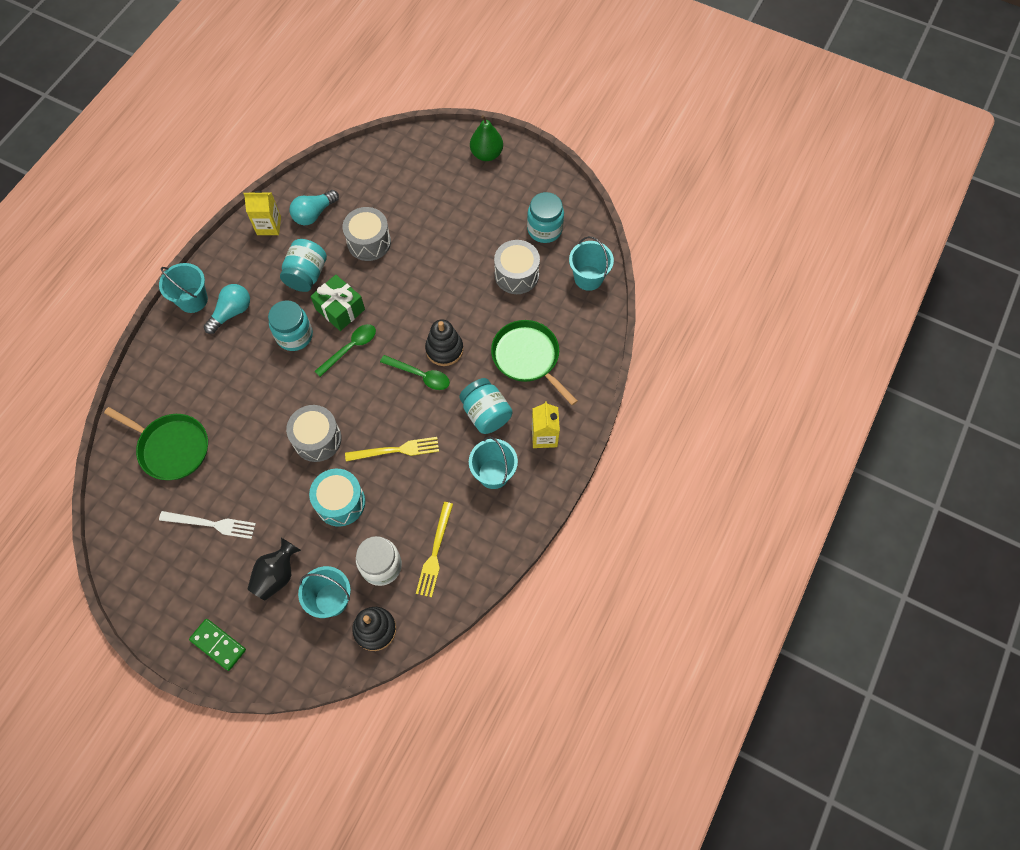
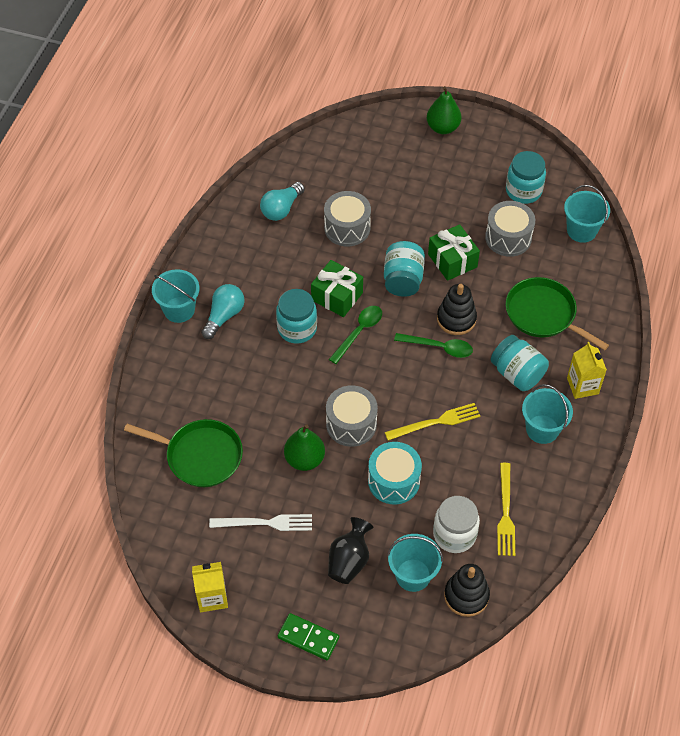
camera: 10 degrees left, 10 degrees down
(265, 467) = (304, 459): none -> green pear
(269, 226) = (237, 227): yellow carton -> yellow carton (212, 597)
(306, 275) = (292, 268): turquoise jar -> turquoise jar (403, 280)
(457, 290) = (452, 260): none -> green gift

